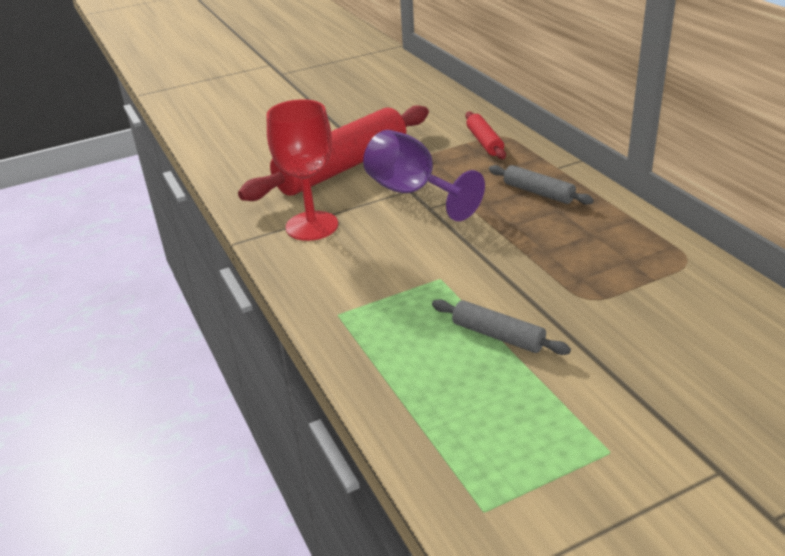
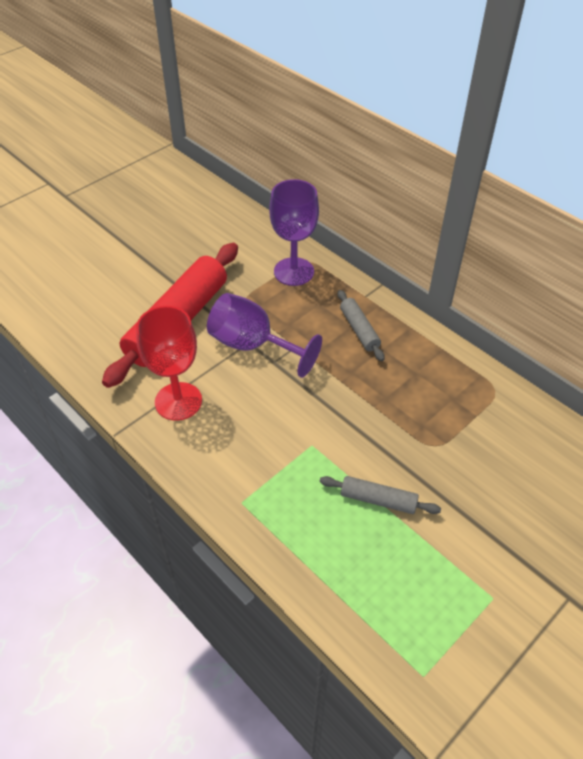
camera: 20 degrees left, 15 degrees up
(484, 142) = (294, 271): red rolling pin -> purple goblet
(538, 193) = (359, 330): grey rolling pin -> grey rolling pin turned 45 degrees clockwise

